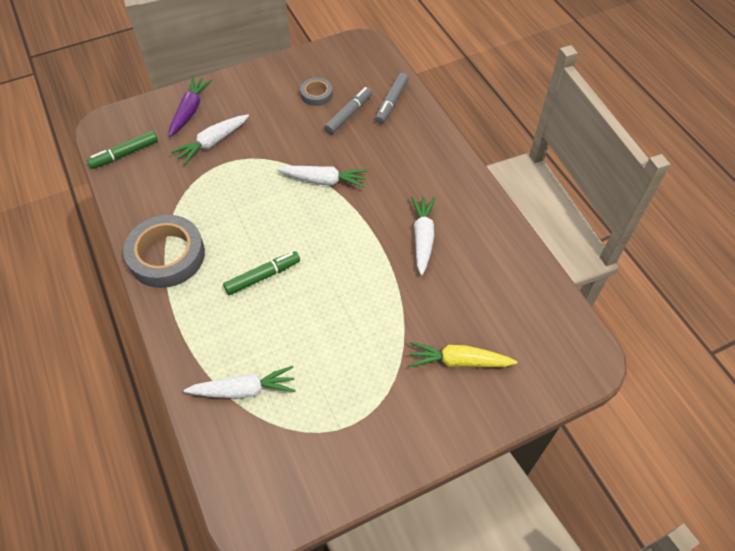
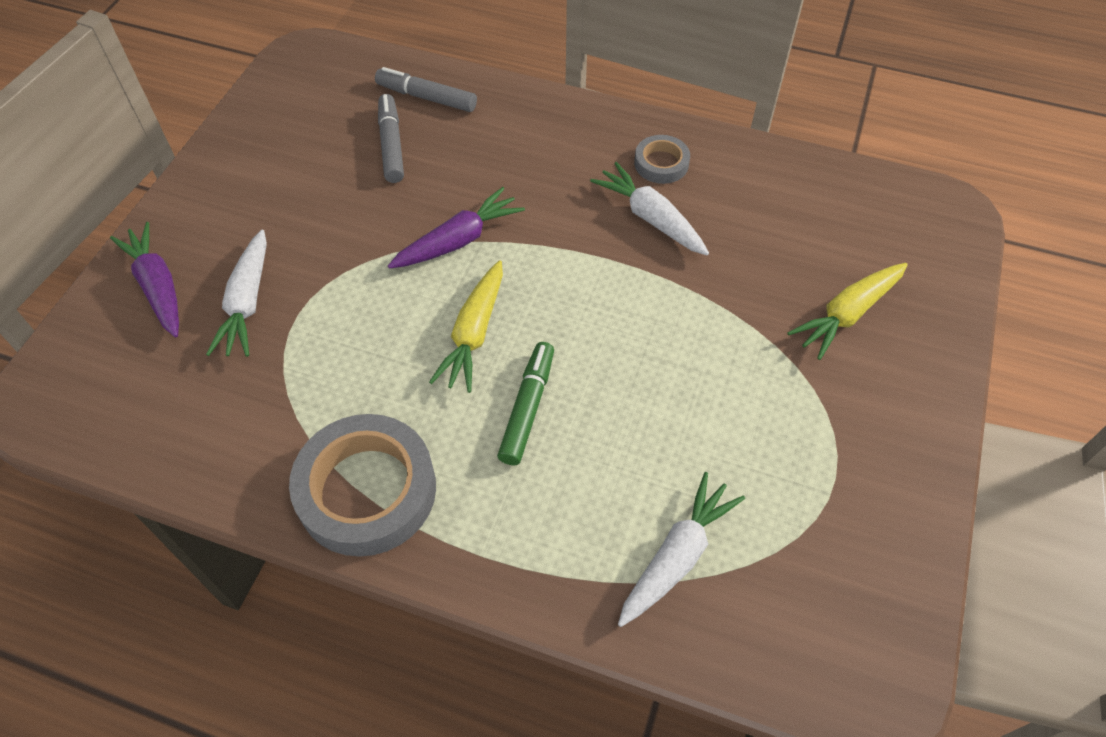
camera: 45 degrees left, 0 degrees up
(125, 154) = (125, 414): green marker -> none
(280, 227) = (474, 333): none -> yellow carrot
(316, 94) = (318, 148): grey tape -> grey tape (661, 163)
(324, 180) = (458, 240): white carrot -> purple carrot
(391, 102) = (426, 97): grey marker -> grey marker turned 135 degrees clockwise

